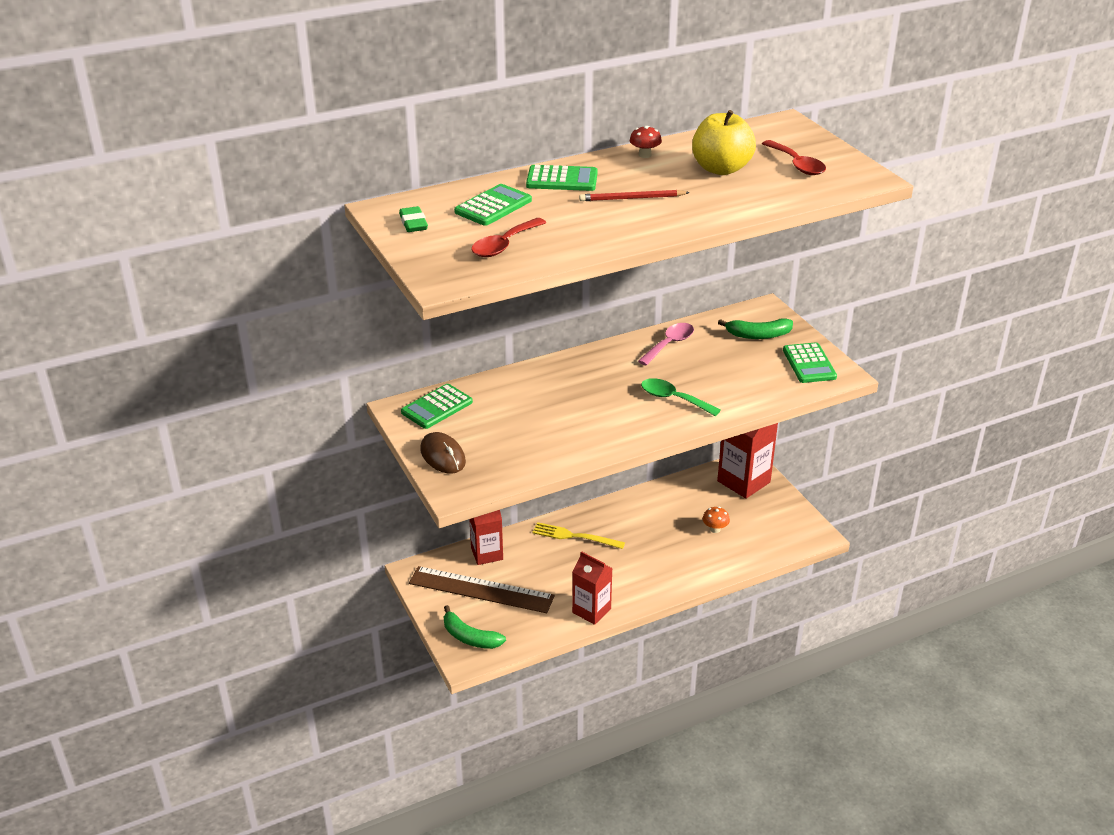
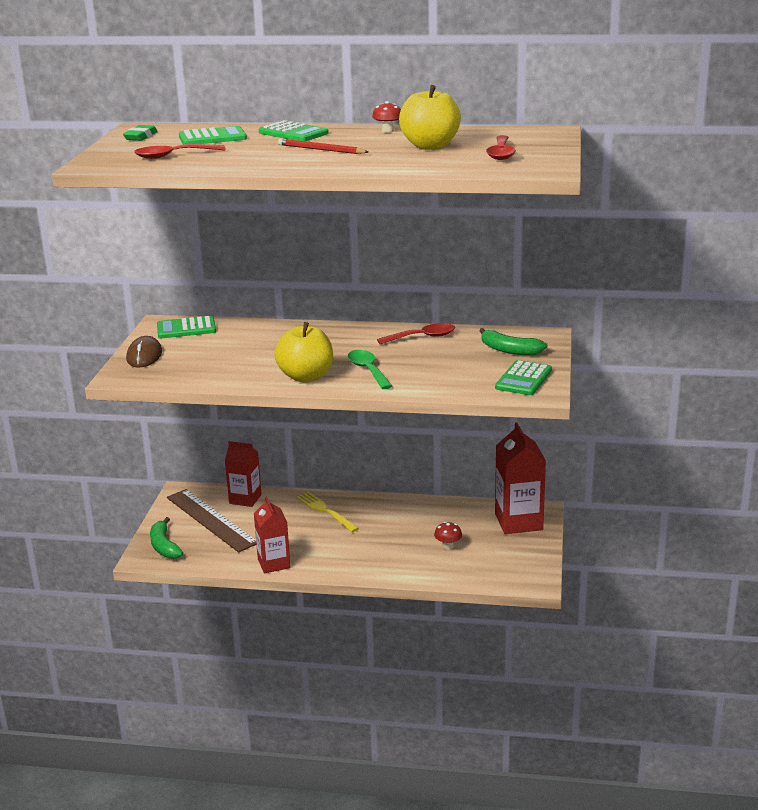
camera: 35 degrees right, 10 degrees down
(630, 426) = (306, 377): none -> yellow apple
(669, 344) = (422, 337): pink spoon -> red spoon
(715, 529) = (448, 546): orange mushroom -> red mushroom

